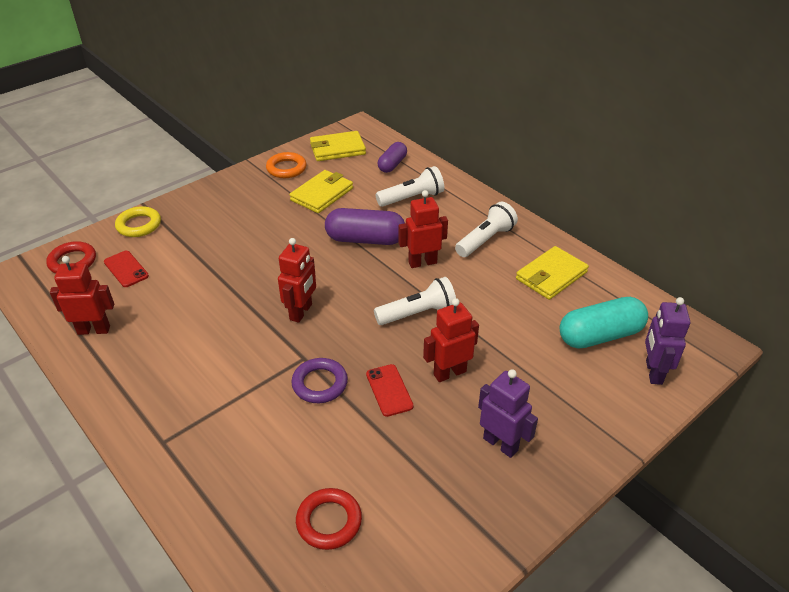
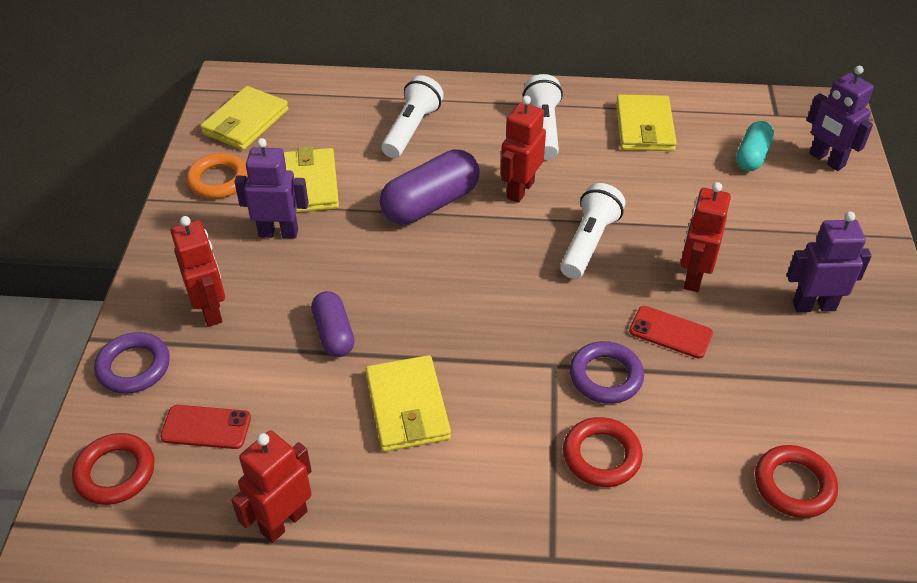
camera: 45 degrees left, 5 degrees up
(139, 225) = (134, 367): yellow ring -> purple ring
(210, 323) = (407, 407): none -> yellow wallet
(257, 418) = (601, 456): none -> red ring
(276, 207) = (278, 232): none -> purple robot
(301, 312) = (482, 323): red robot -> red robot (211, 310)
(392, 164) = (336, 104): purple capsule -> purple capsule (334, 333)
(600, 335) = (752, 156): turquoise capsule -> turquoise capsule, size x0.61

